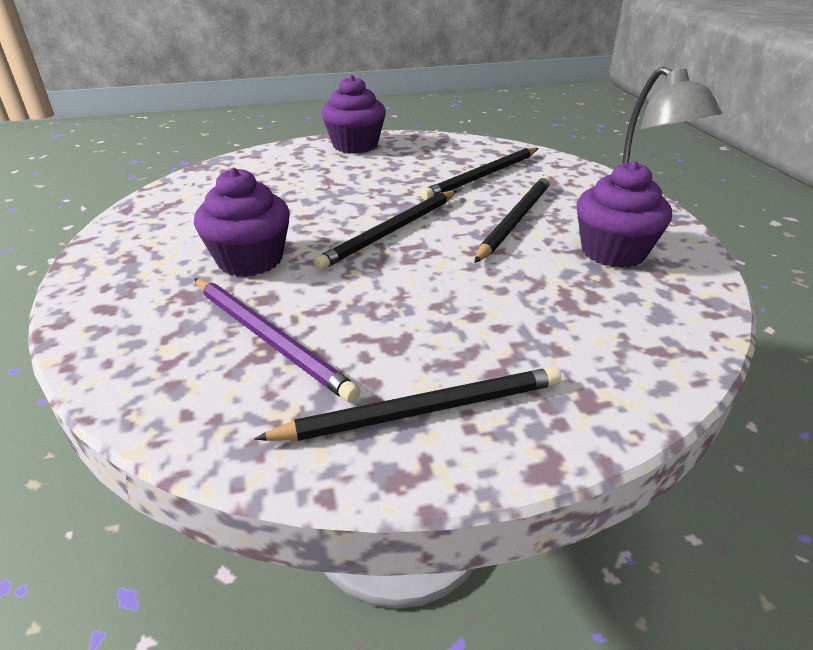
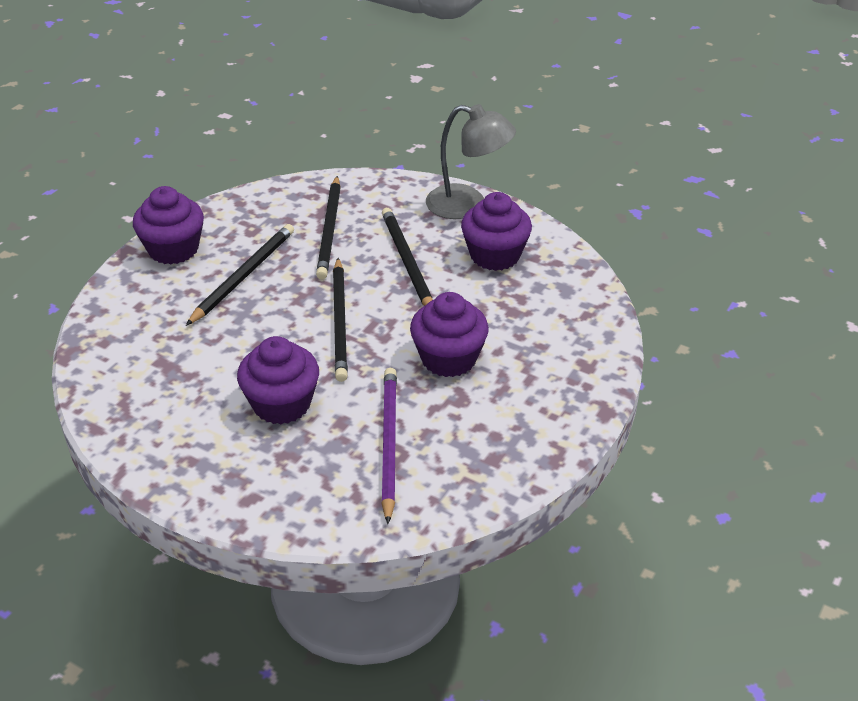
camera: 45 degrees left, 5 degrees up
(270, 339) = (389, 443): purple pencil -> purple pencil turned 90 degrees counterclockwise
(422, 410) = (523, 423): black pencil -> black pencil (244, 276)
(438, 305) = (448, 358): none -> purple cupcake

